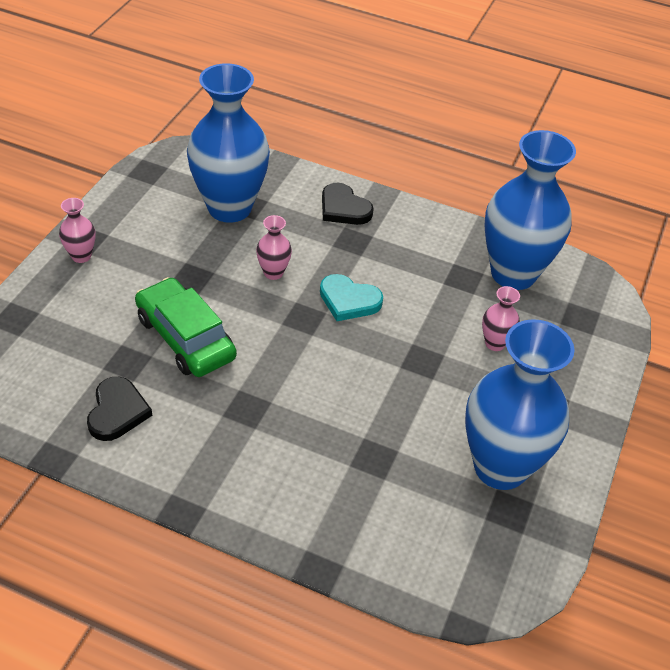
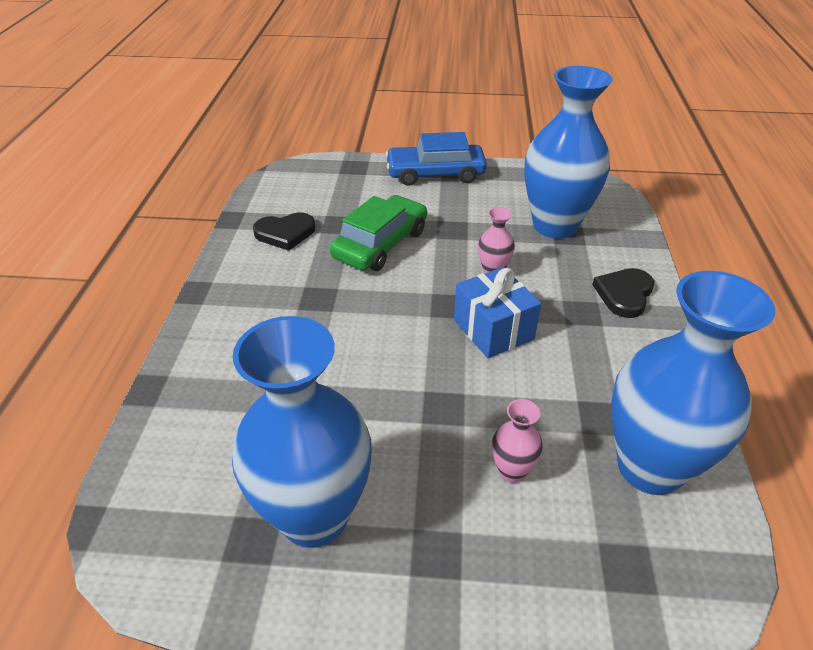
camera: 75 degrees right, 5 degrees down
(81, 256) = (435, 174): pink vase -> blue car
(349, 300) = (493, 329): turquoise heart -> blue gift

